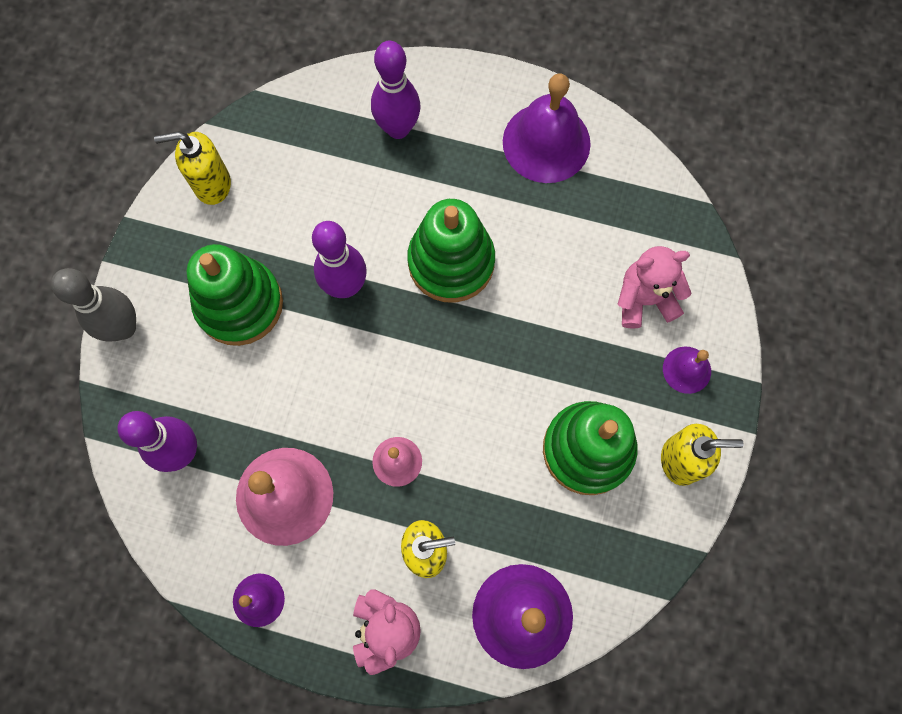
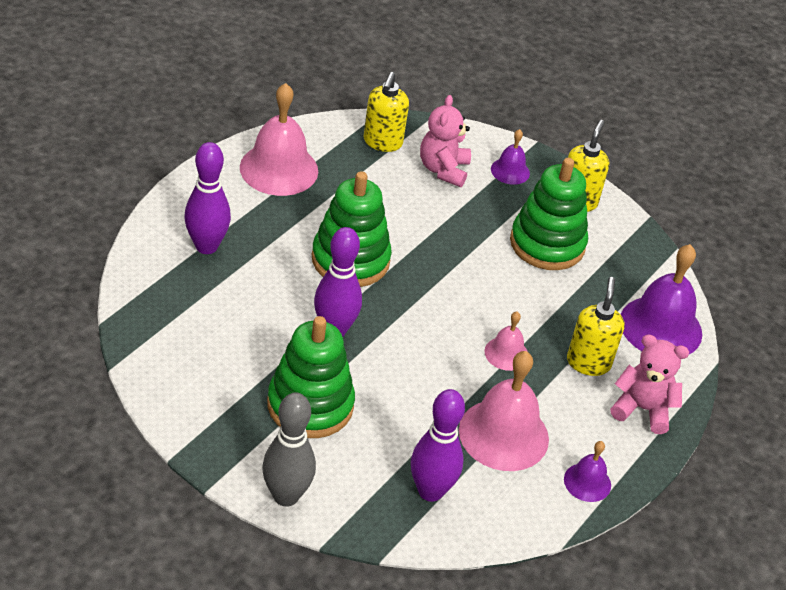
camera: 75 degrees left, 30 degrees down
(212, 184) = (178, 385): yellow soap dispenser -> yellow soap dispenser (382, 142)
(546, 142) = (279, 169): purple bell -> pink bell

